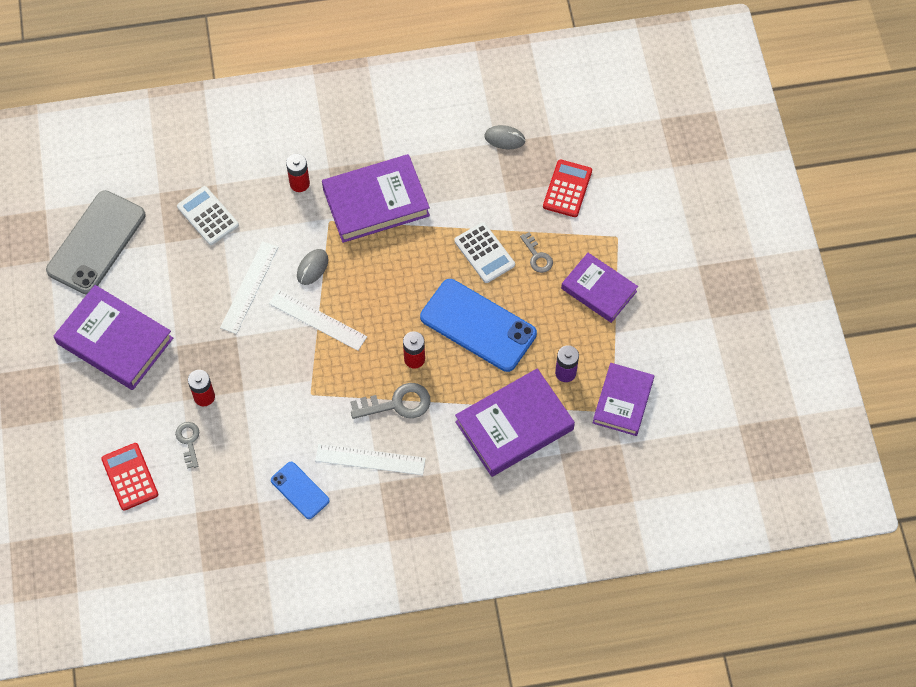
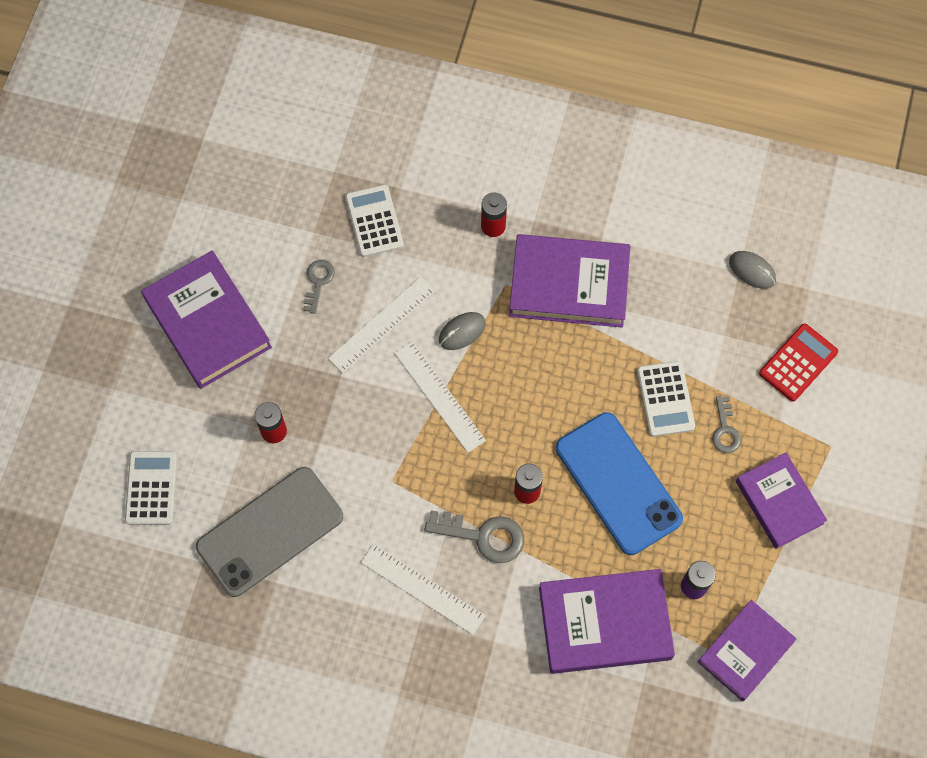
camera: 25 degrees right, 5 degrees up
(96, 242) = (240, 200): grey phone -> grey phone (270, 532)
(130, 477) = (151, 488): red calculator -> white calculator
(188, 441) = (233, 475): grey key -> grey key (318, 282)
(300, 490) = (327, 589): blue phone -> none

